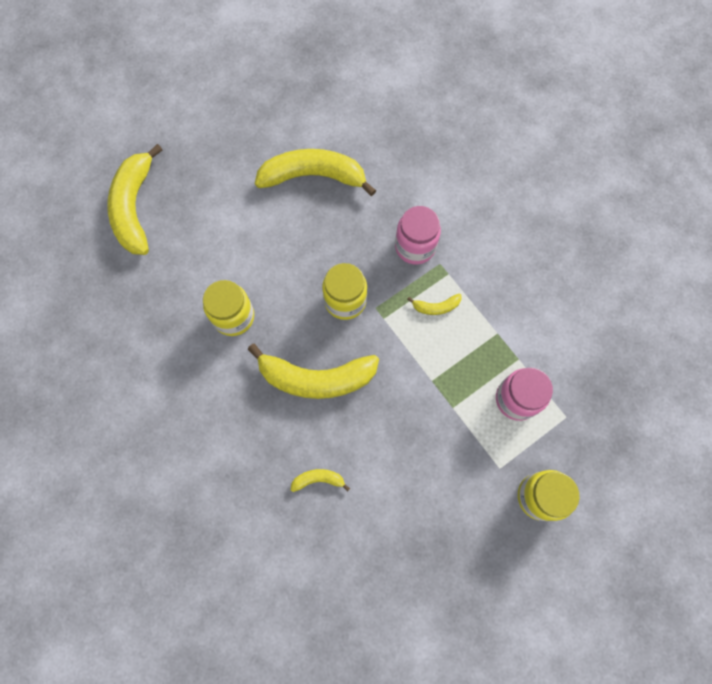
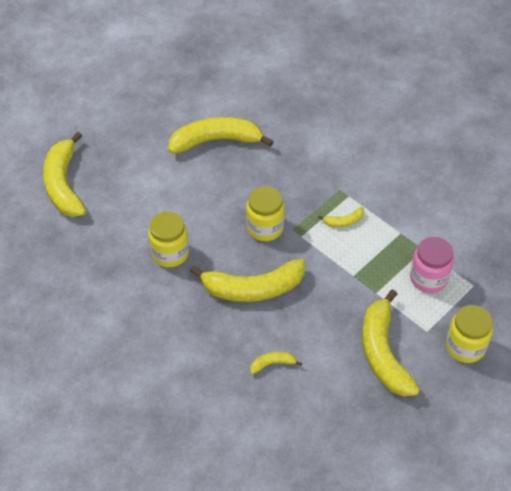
camera: 10 degrees left, 20 degrees down
(415, 247) = (315, 180): pink jar -> none
(444, 488) = (383, 353): none -> yellow banana

